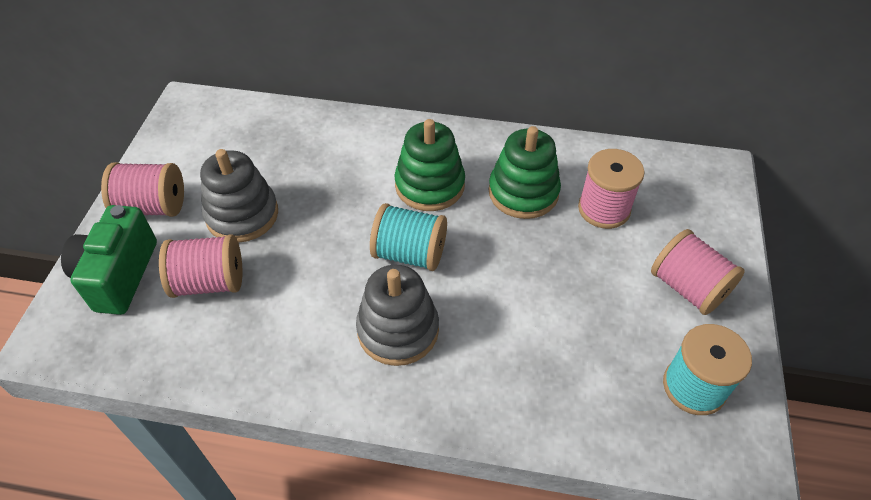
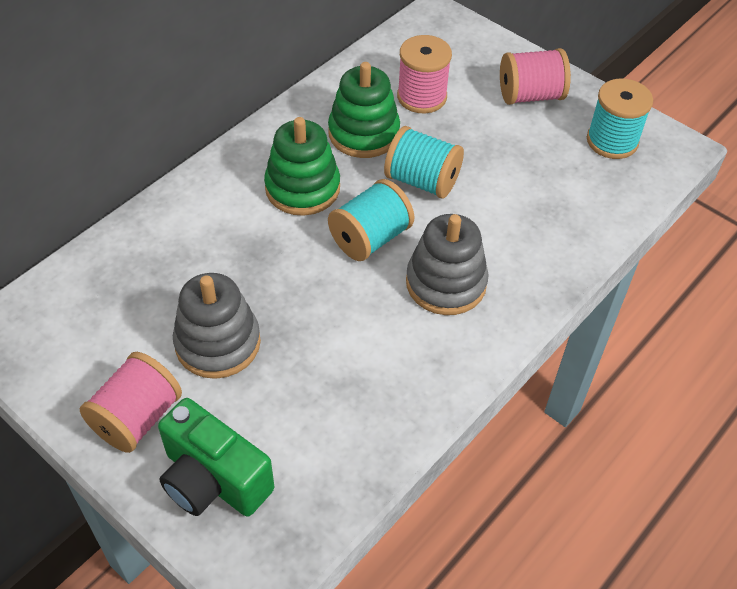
camera: 60 degrees left, 0 degrees up
(209, 282) = (286, 402): pink spool -> none
(503, 257) = (422, 181): none -> turquoise spool

